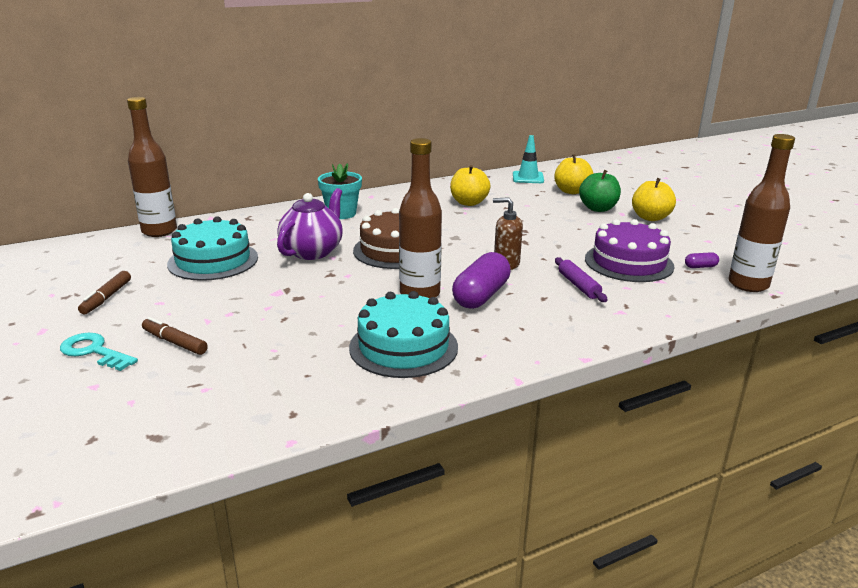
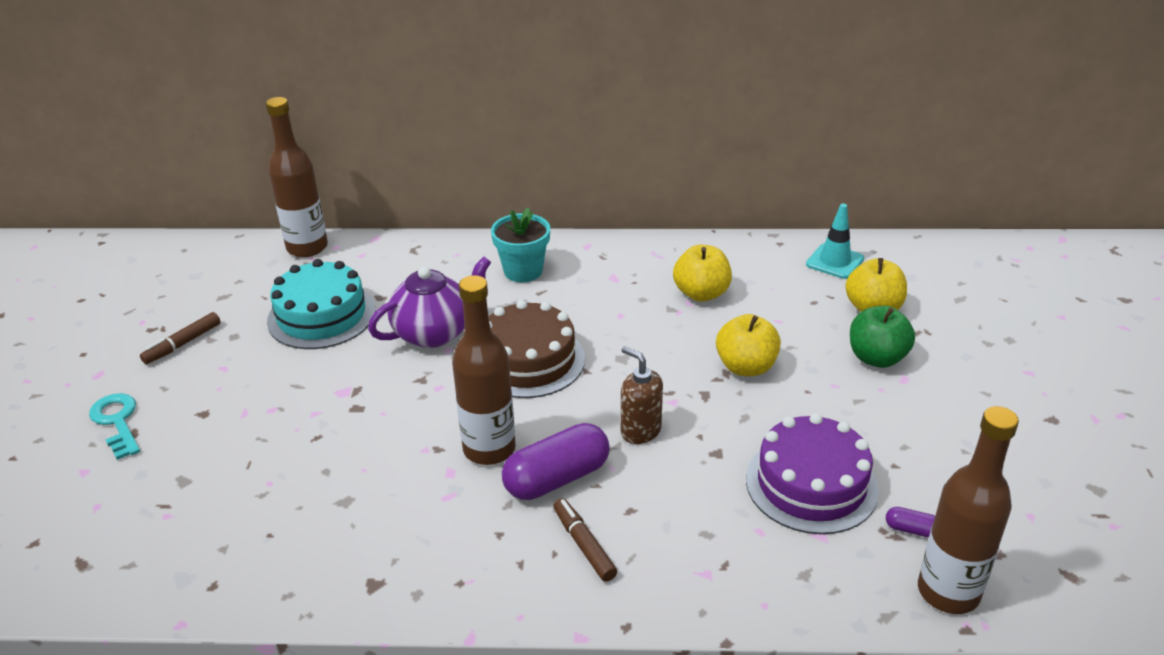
camera: 30 degrees right, 10 degrees up
(175, 342) = (191, 435): brown marker -> brown marker (584, 545)
(403, 347) = (396, 531): turquoise cake -> none
(578, 285) = (697, 504): purple rolling pin -> none
(650, 218) = (940, 401): yellow apple -> yellow apple (746, 367)

